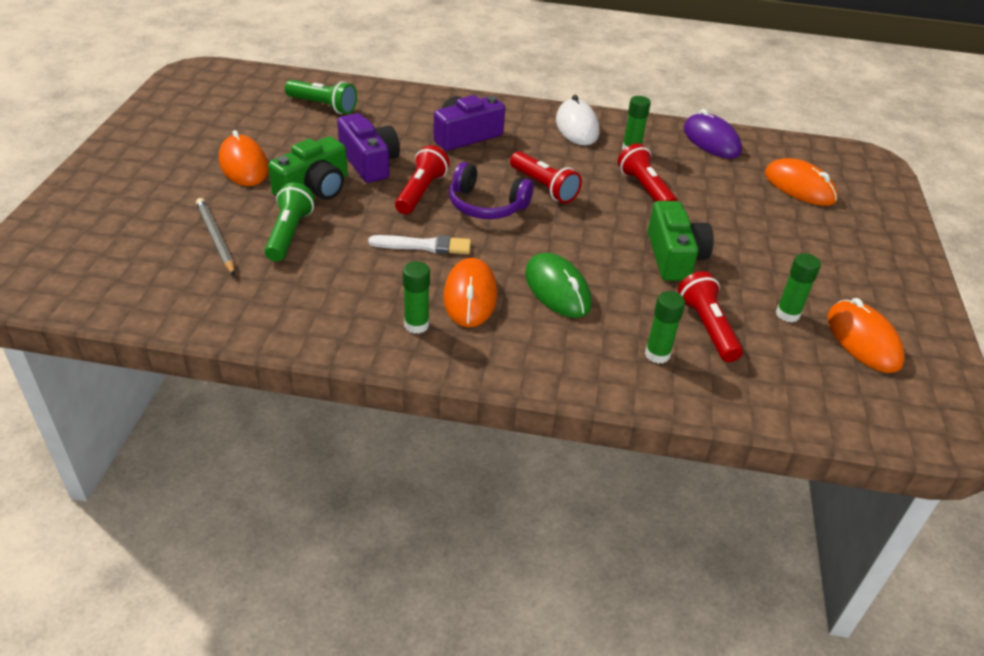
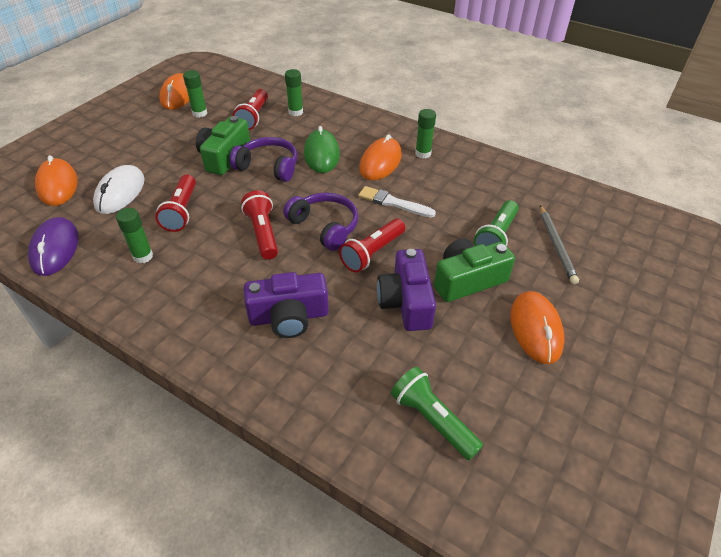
camera: 155 degrees left, 5 degrees up
(577, 127) = (162, 301): white mouse -> white mouse (120, 192)
(608, 256) = (268, 166): none -> purple headphones

